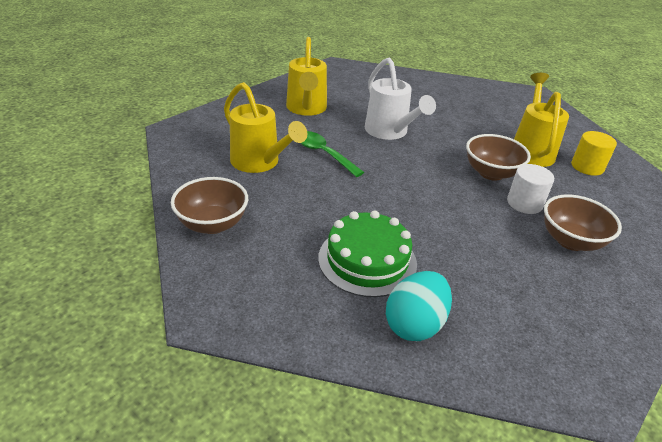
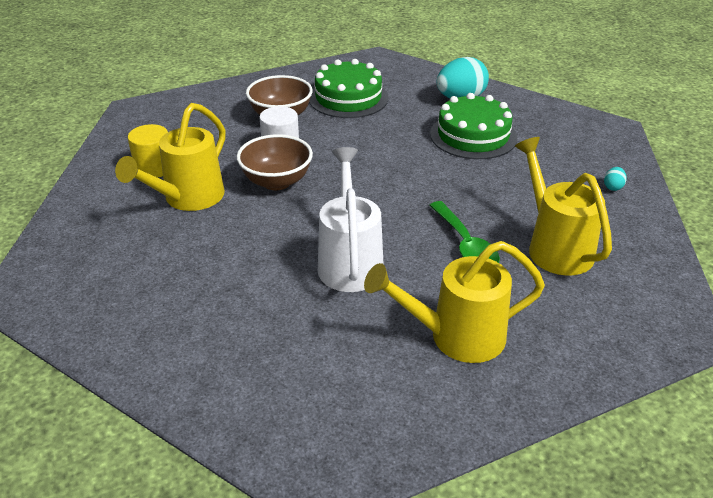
camera: 155 degrees left, 0 degrees up
(212, 224) = (613, 187): brown bowl -> turquoise egg
(306, 109) = (456, 337): yellow watering can -> yellow watering can turned 120 degrees counterclockwise
(540, 288) = (348, 98): none -> green cake

